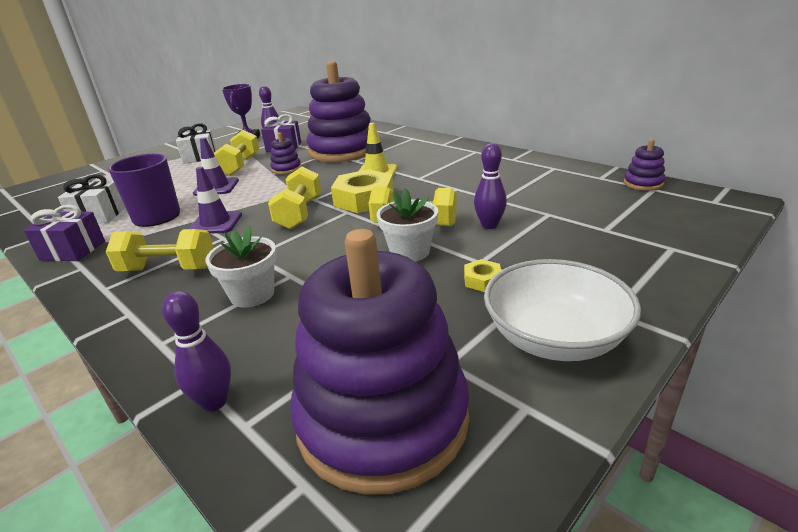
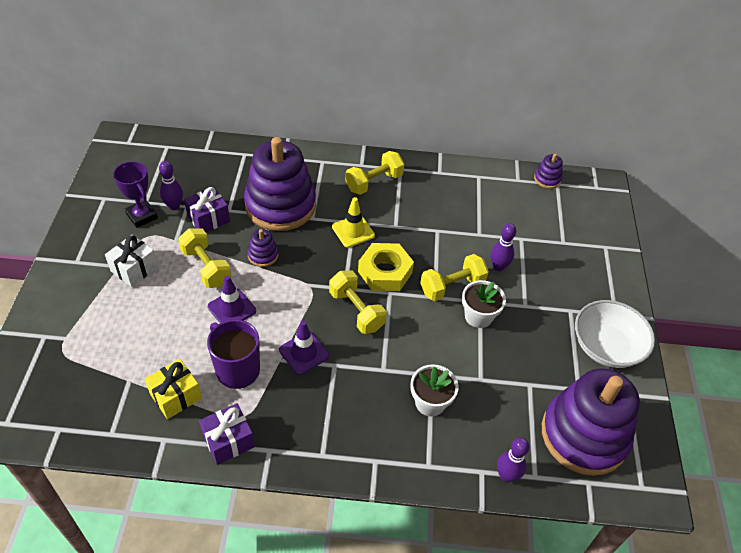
camera: 45 degrees left, 20 degrees up
(99, 216) = (176, 396): white gift -> yellow gift
(168, 269) = (341, 414): yellow dumbbell -> yellow dumbbell (374, 182)
(482, 280) = (540, 321): yellow nut -> none

